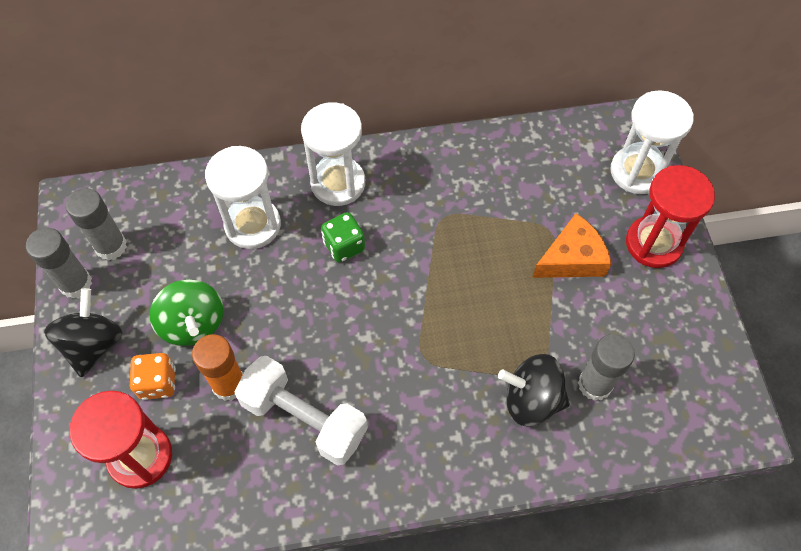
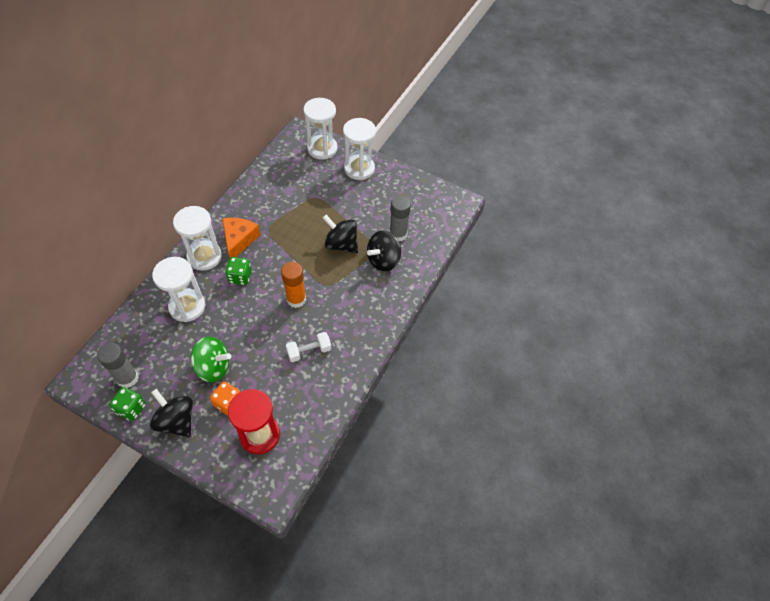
camera: 55 degrees left, 5 degrees down
(76, 283) = (131, 408): grey glue stick -> green dice
(229, 384) = (261, 372): orange glue stick -> orange glue stick (296, 299)
(304, 418) = (309, 351): white dumbbell -> white dumbbell, size x0.57
(505, 323) = (341, 244): none -> black spinning top
(572, 258) = (337, 200): orange cheese -> orange cheese (239, 240)
(653, 243) = (359, 169): red hourglass -> white hourglass

